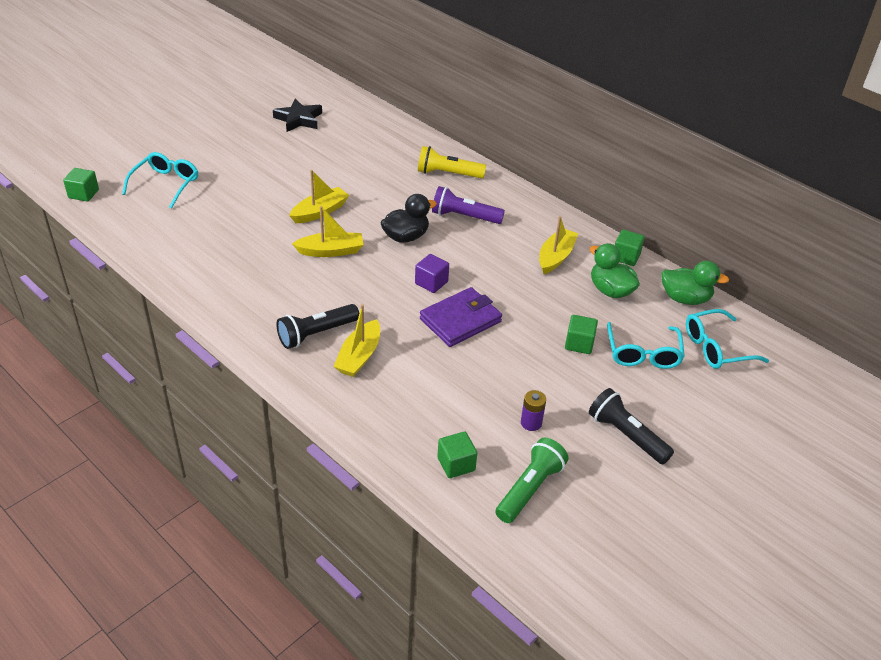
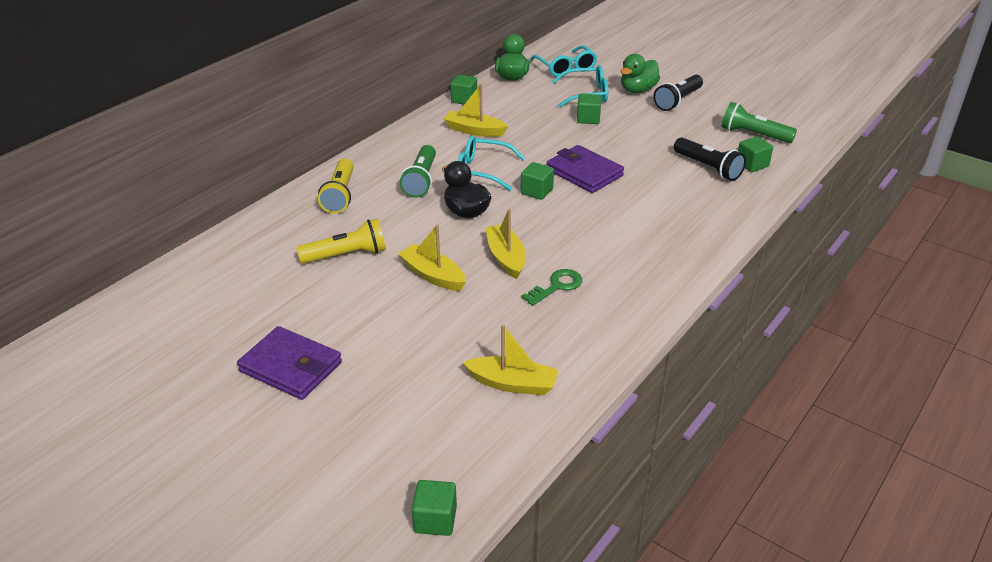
camera: 95 degrees left, 5 degrees down
(166, 184) = (394, 427): turquoise glasses -> turquoise glasses (482, 170)
(242, 149) = (290, 367): none -> purple wallet
(281, 273) = (556, 286): none -> green key
(299, 119) = (208, 325): black star -> none
(316, 334) = (641, 249): black flashlight -> black flashlight (708, 168)
(359, 356) = (659, 221): yellow boat -> yellow boat (512, 384)
(360, 174) = (346, 255): none -> yellow flashlight
(431, 283) = (536, 191): purple cube -> green cube
(464, 217) = (421, 180): purple flashlight -> green flashlight
(531, 423) = (689, 136): purple battery -> none
(610, 290) = (513, 106): green duck -> green duck (637, 90)

